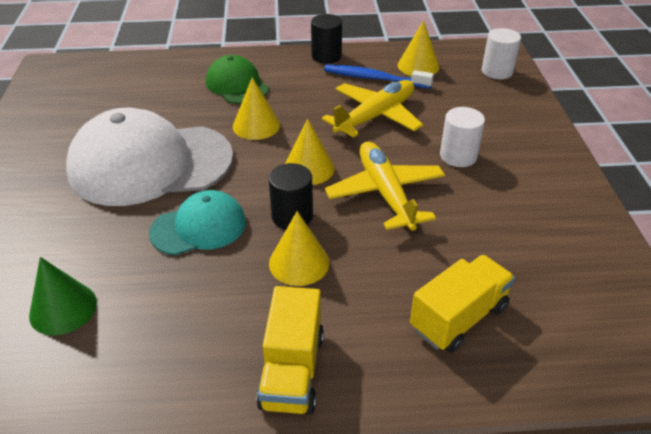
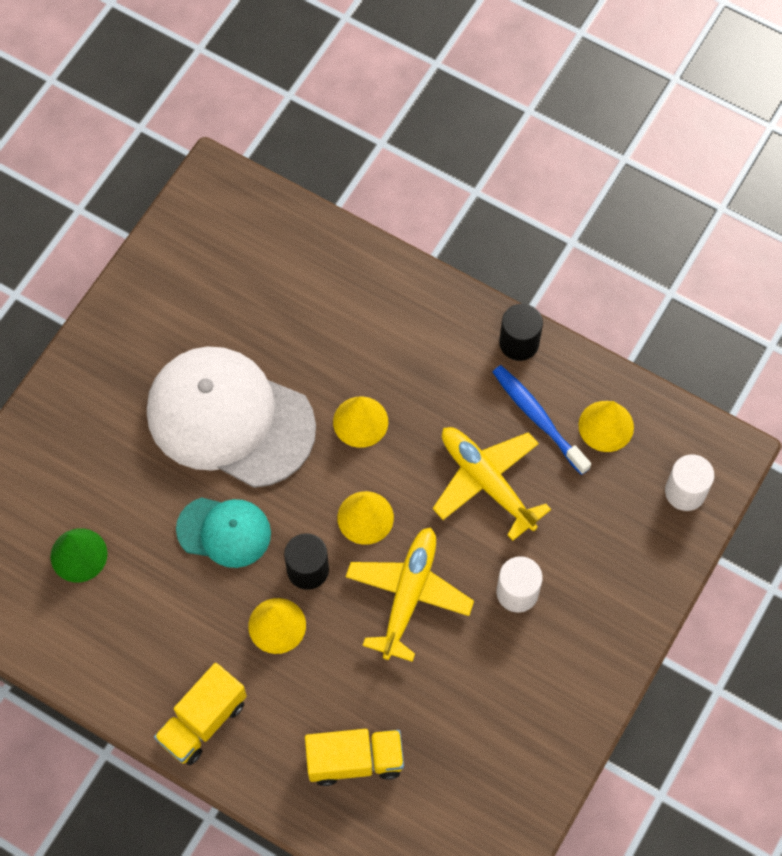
camera: 35 degrees right, 25 degrees up
(237, 85) = (385, 339): green cap -> none
(375, 116) = (487, 482): yellow plane -> yellow plane turned 120 degrees counterclockwise

